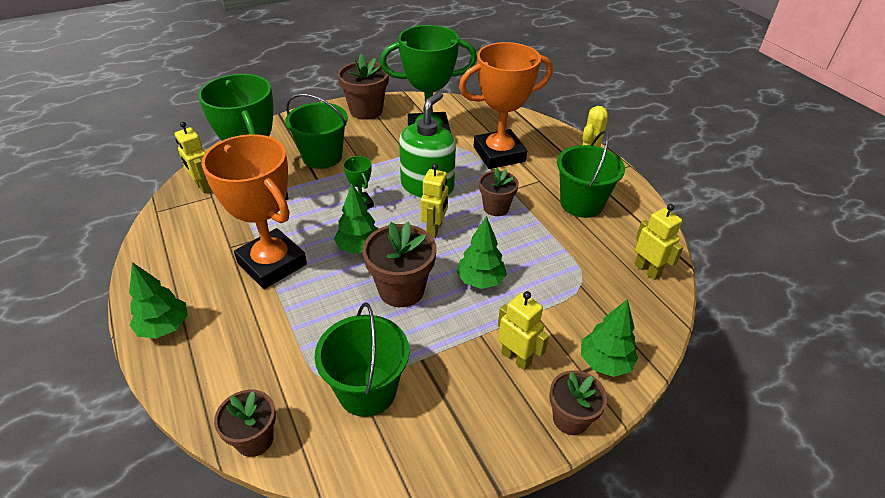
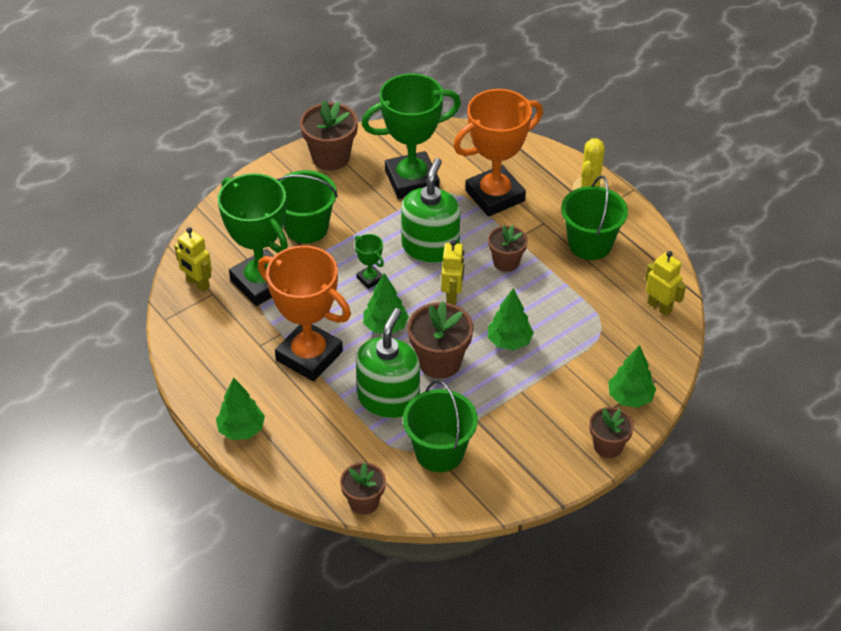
camera: 10 degrees left, 5 degrees up
(333, 320) = (388, 399): none -> green soap dispenser
(516, 358) = (556, 406): yellow robot -> none

